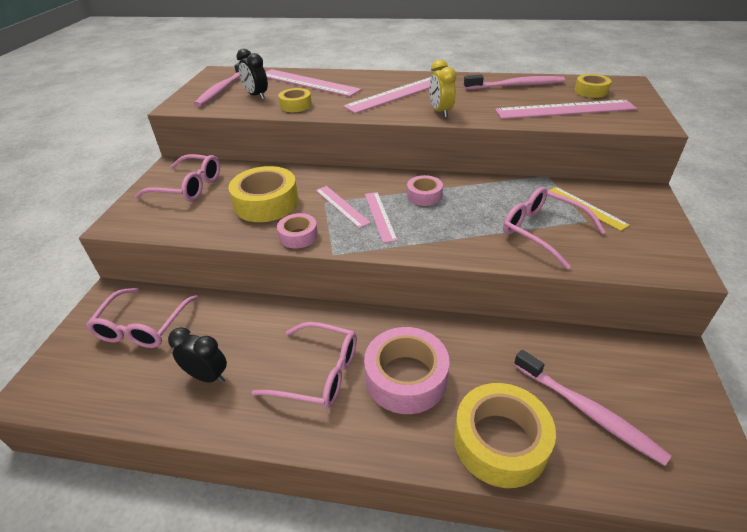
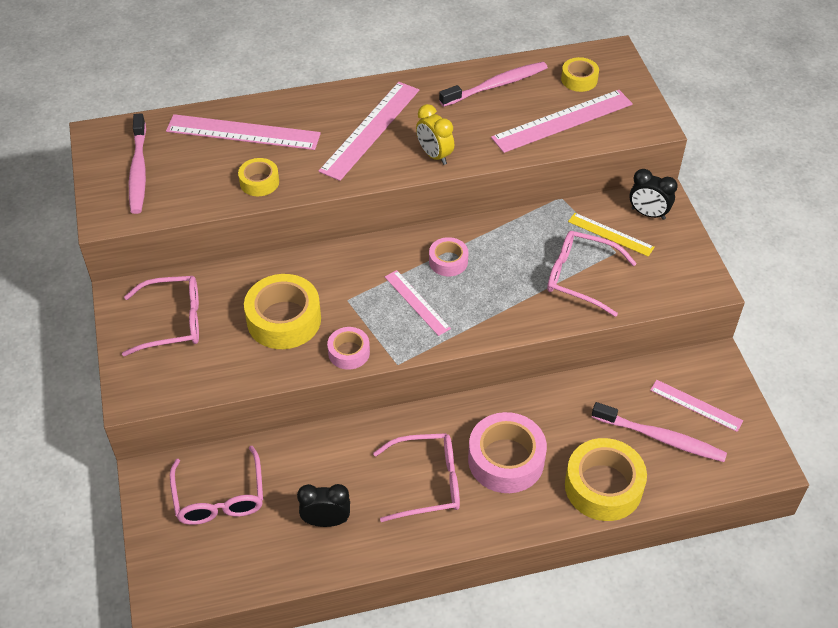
camera: 25 degrees left, 10 degrees up
(256, 96) = (195, 174): black clock -> black clock (648, 214)
(341, 206) = (369, 300): pink ruler -> pink ruler (696, 405)

